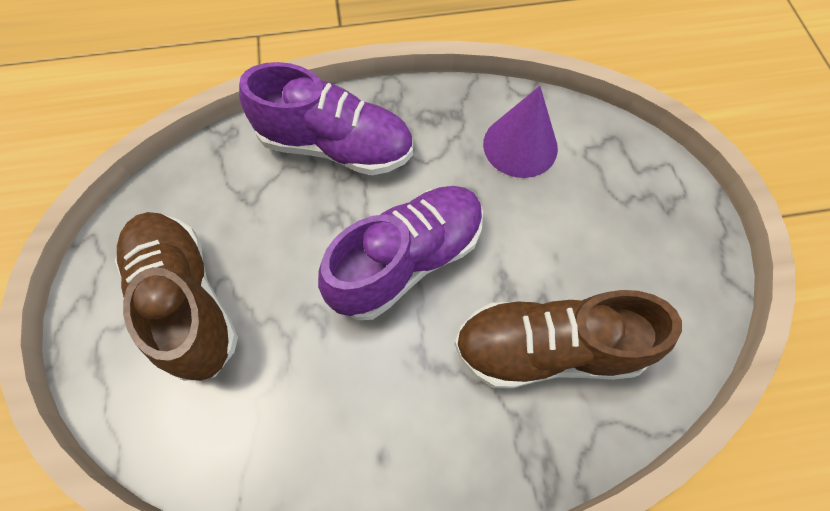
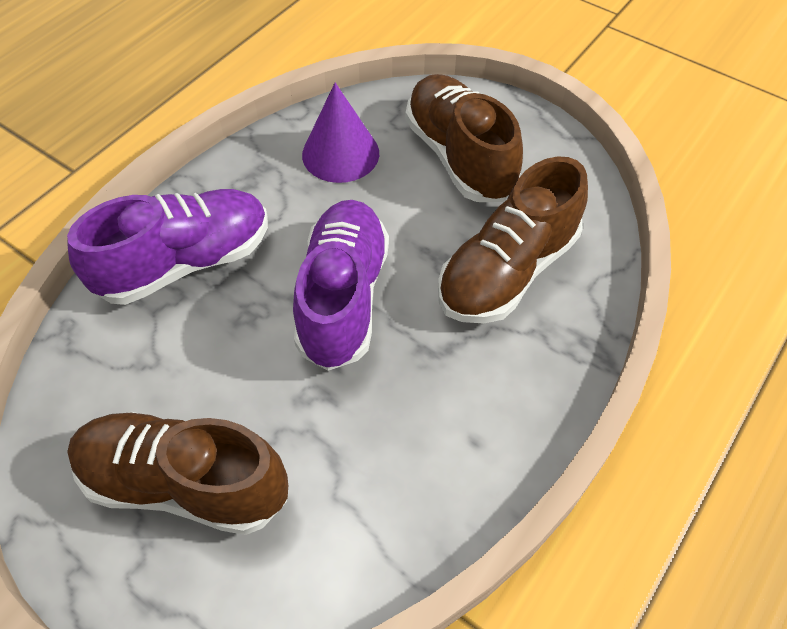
camera: 45 degrees left, 10 degrees down
(611, 220) = (459, 156): none -> brown shoe

